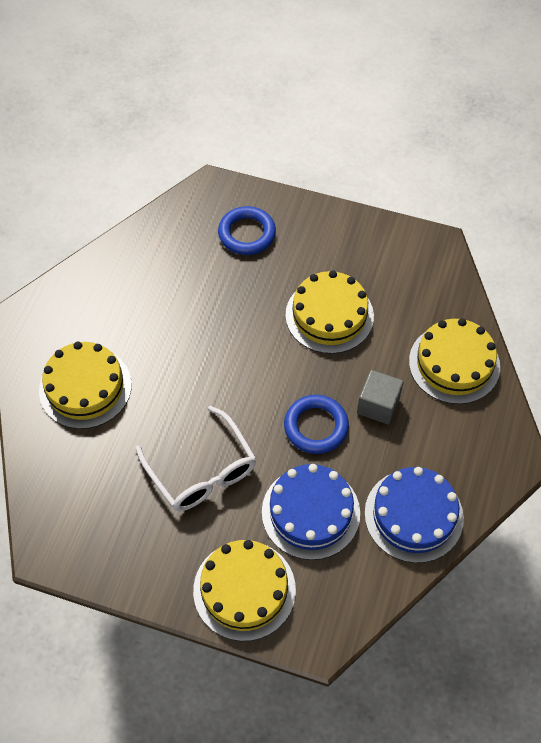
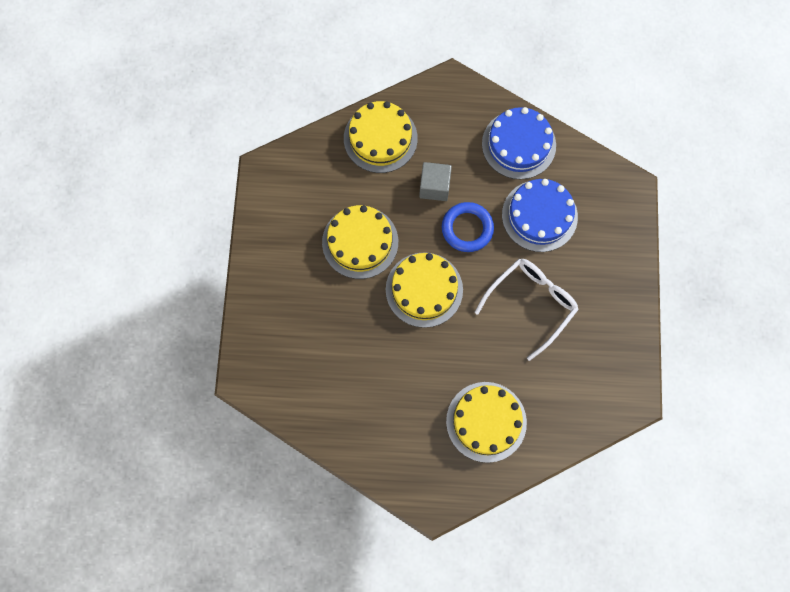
camera: 105 degrees left, 15 degrees up
(244, 590) = (613, 247): yellow cake -> yellow cake (424, 289)
(247, 234) = (291, 332): blue ring -> none

